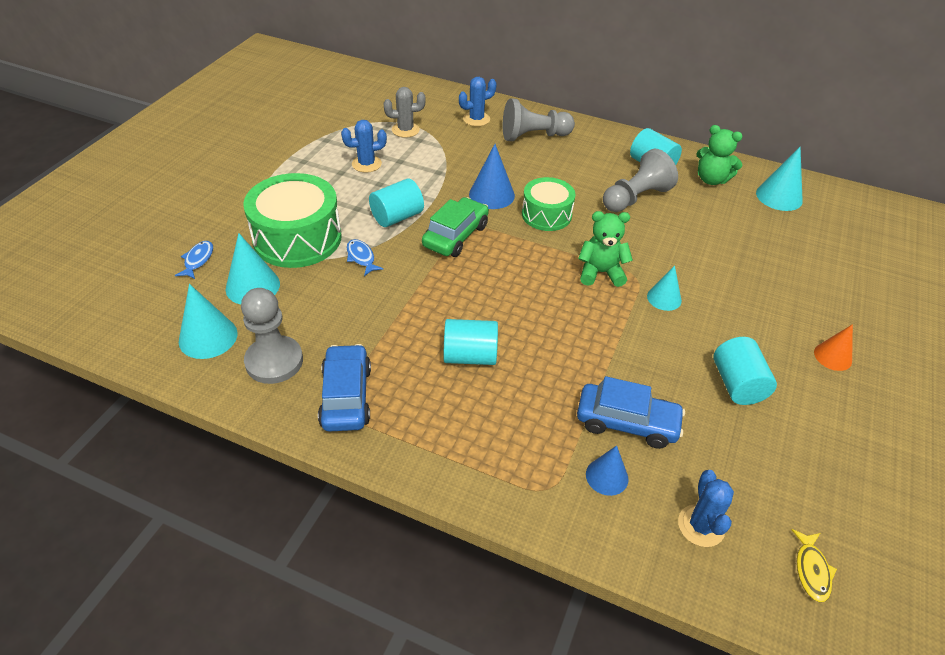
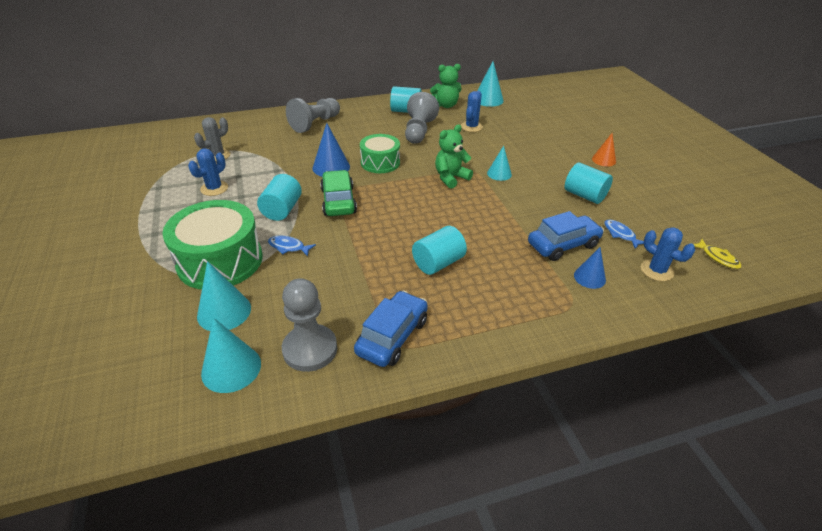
camera: 40 degrees left, 5 degrees down
(198, 260) = (147, 321): blue fish -> blue fish (620, 234)
(346, 396) = (392, 336): blue car -> blue car turned 75 degrees clockwise
(476, 119) = (263, 129): blue cactus -> blue cactus (471, 127)

